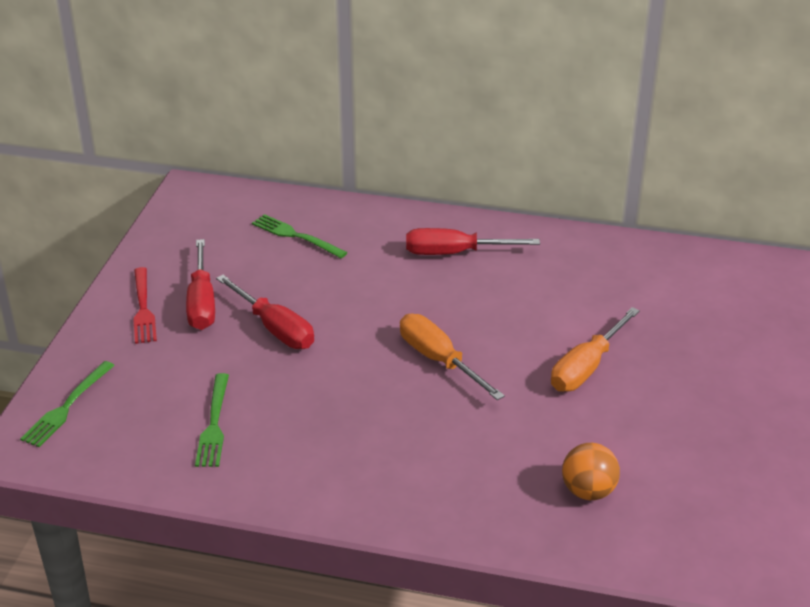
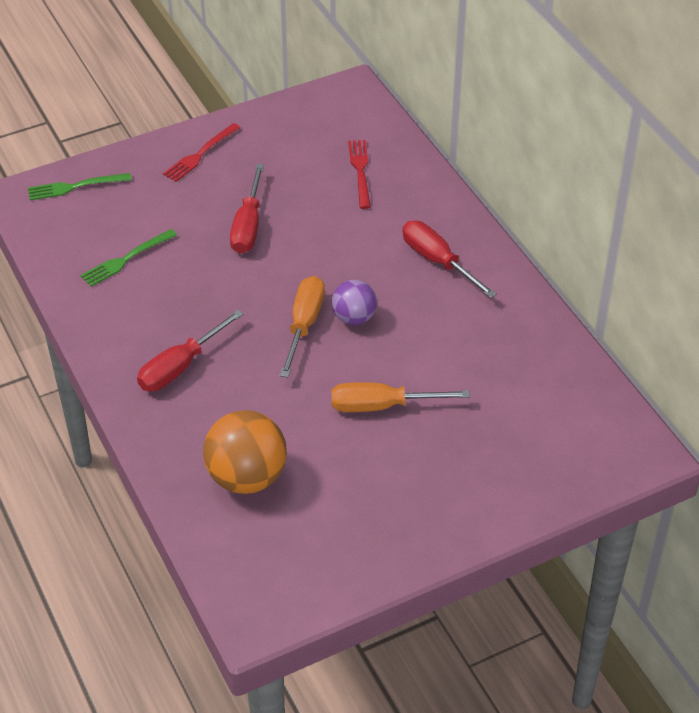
camera: 50 degrees right, 10 degrees up
(202, 303) = (236, 176): red screwdriver -> red screwdriver (180, 367)
(295, 236) = (360, 171): green fork -> red fork
(465, 329) = (354, 318): none -> purple ball
(588, 491) = (246, 477): orange ball -> orange ball, size x1.67

